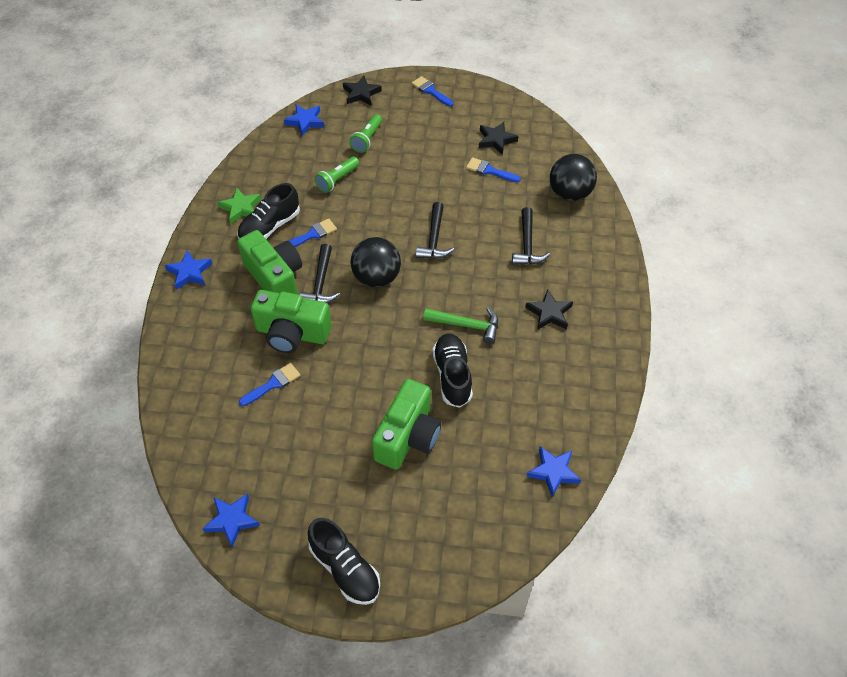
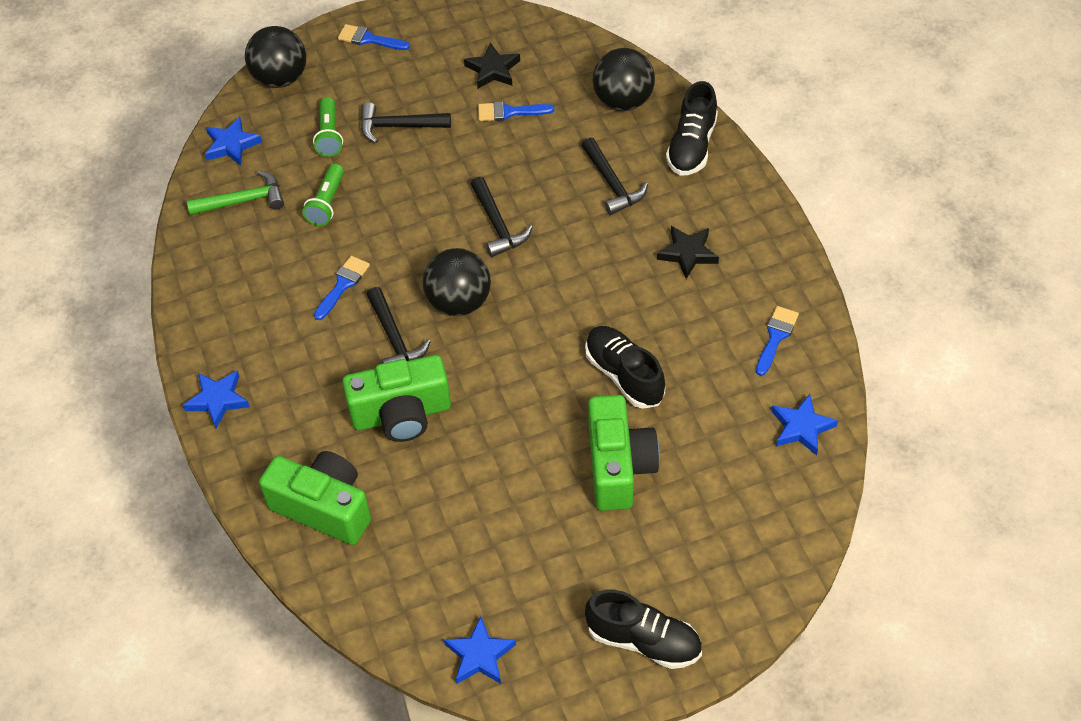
camera: 25 degrees left, 0 degrees up
(241, 208) = (226, 291): green star -> none
(270, 227) = (281, 299): black shoe -> black shoe (692, 146)
(273, 384) = (420, 482): blue brush -> blue brush (776, 337)
(275, 277) = (332, 357): green camera -> green camera (323, 508)
(361, 93) = (280, 78): black star -> black ball
(413, 151) = (399, 126): none -> black hammer
(466, 325) = (603, 310): green hammer -> green hammer (243, 201)

